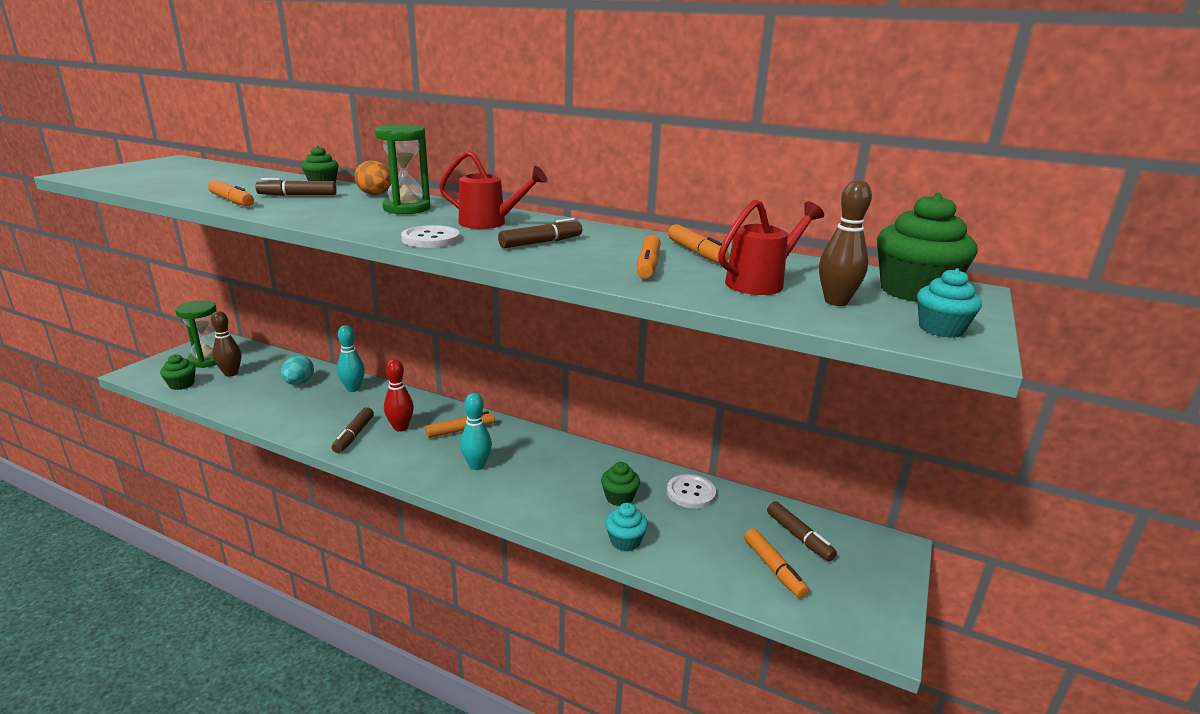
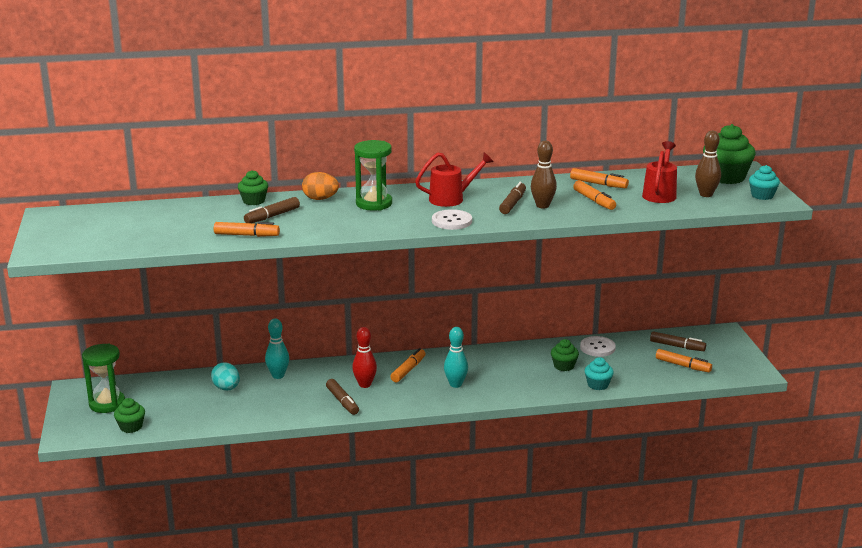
camera: 35 degrees left, 0 degrees up
(231, 373) = (153, 404): brown bowling pin -> brown bowling pin (542, 206)

